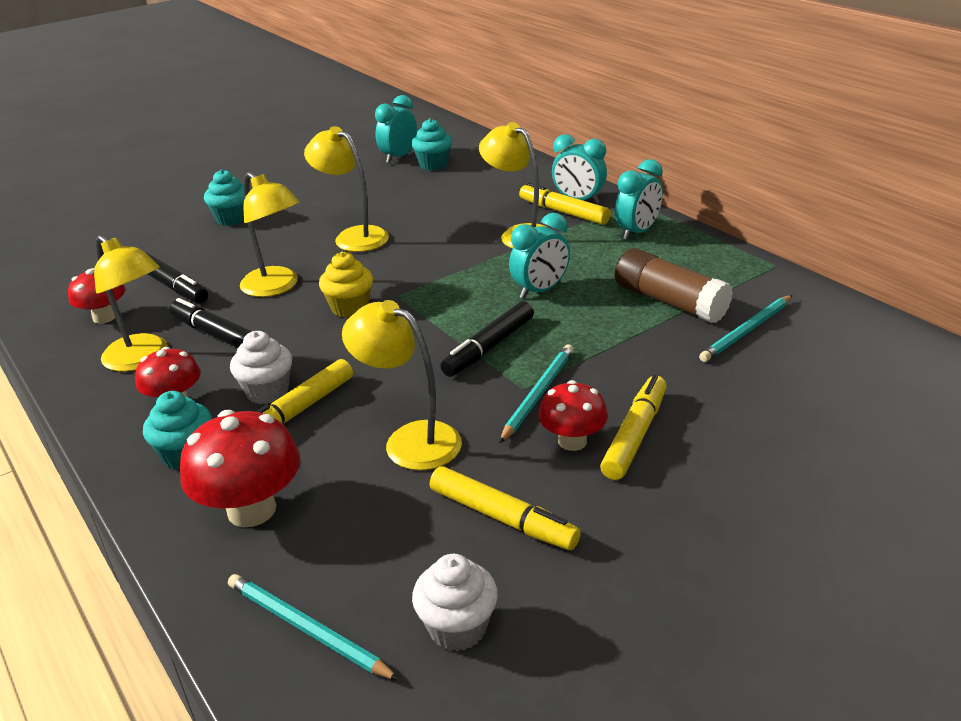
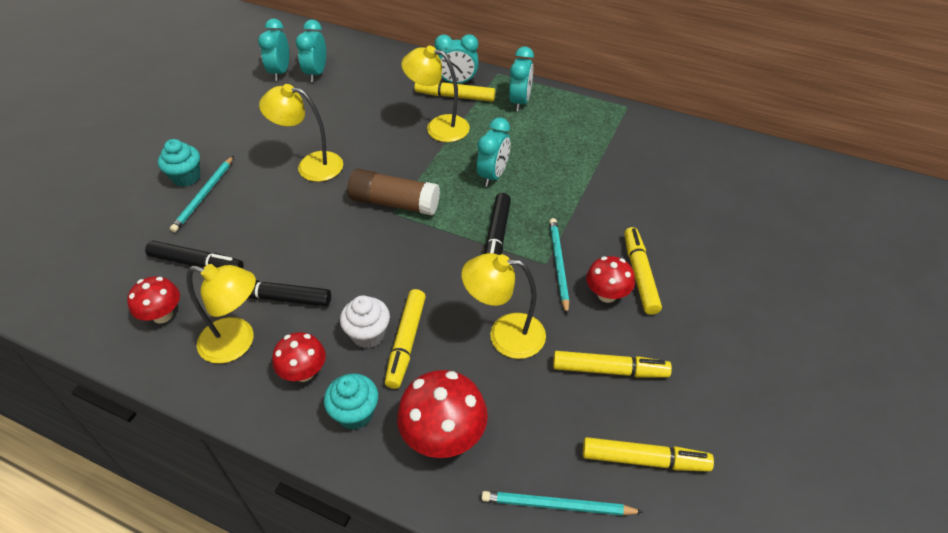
camera: 30 degrees left, 15 degrees up
(276, 287) = (289, 235): yellow lamp -> none
(350, 308) = (366, 236): yellow cupcake -> none
(433, 165) = (316, 73): turquoise cupcake -> turquoise clock
(457, 628) = (644, 459): white cupcake -> yellow marker
(669, 302) = (584, 158): brown glue stick -> brown glue stick (394, 203)
(746, 331) = (647, 168): turquoise pencil -> turquoise pencil (204, 195)

